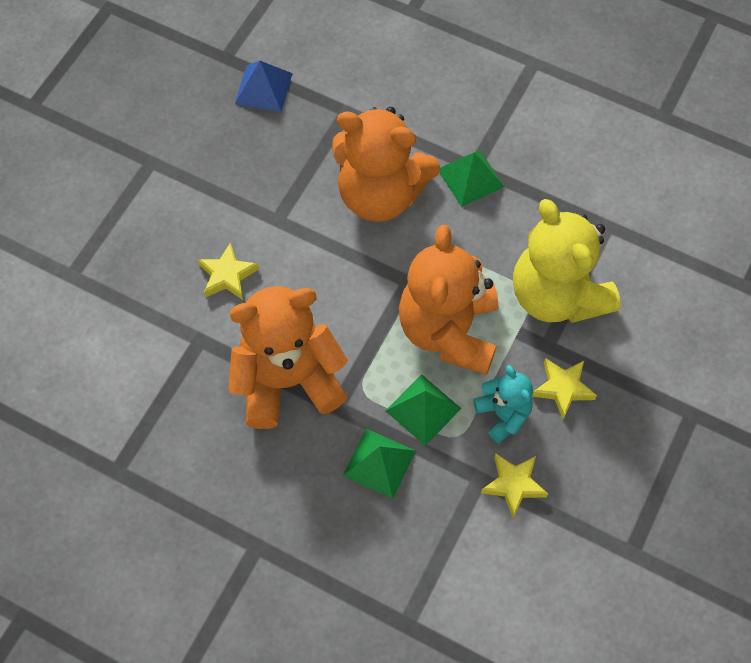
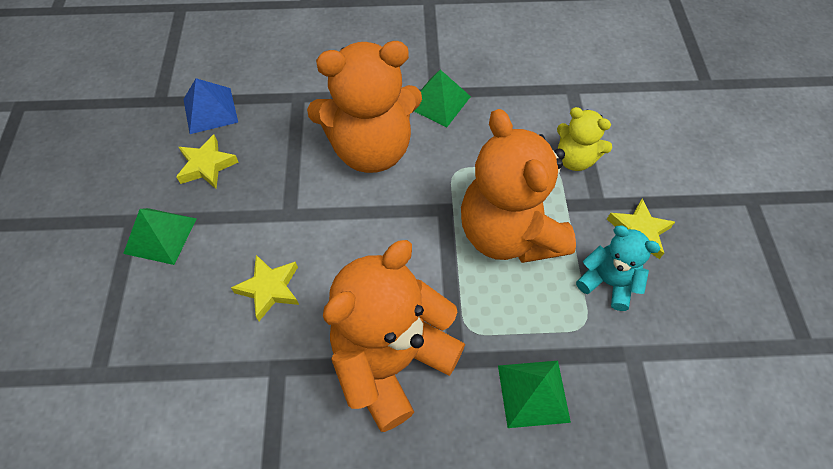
camera: 30 degrees left, 5 degrees down
(423, 409) = (536, 317): green pyramid -> green pyramid (160, 235)
(513, 484) = (665, 342): yellow star -> yellow star (207, 165)
(557, 295) = (575, 159): yellow teddy bear -> yellow teddy bear, size x0.51

